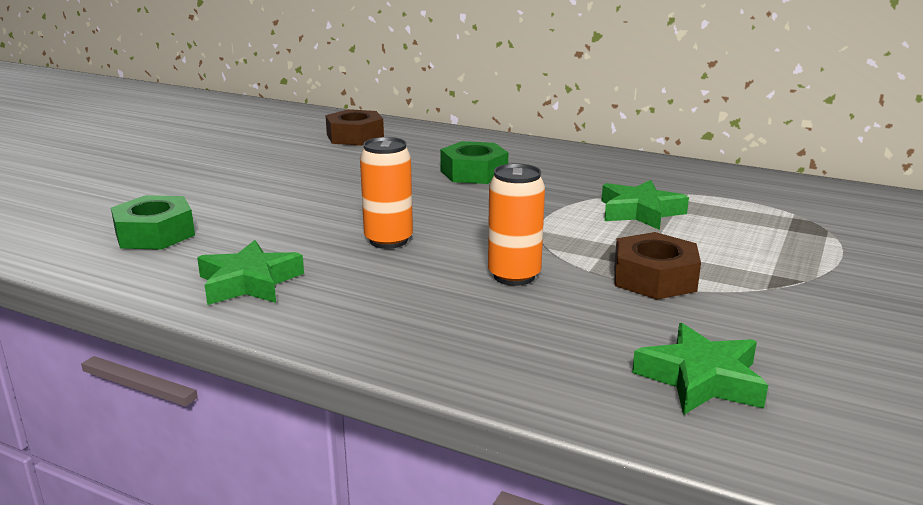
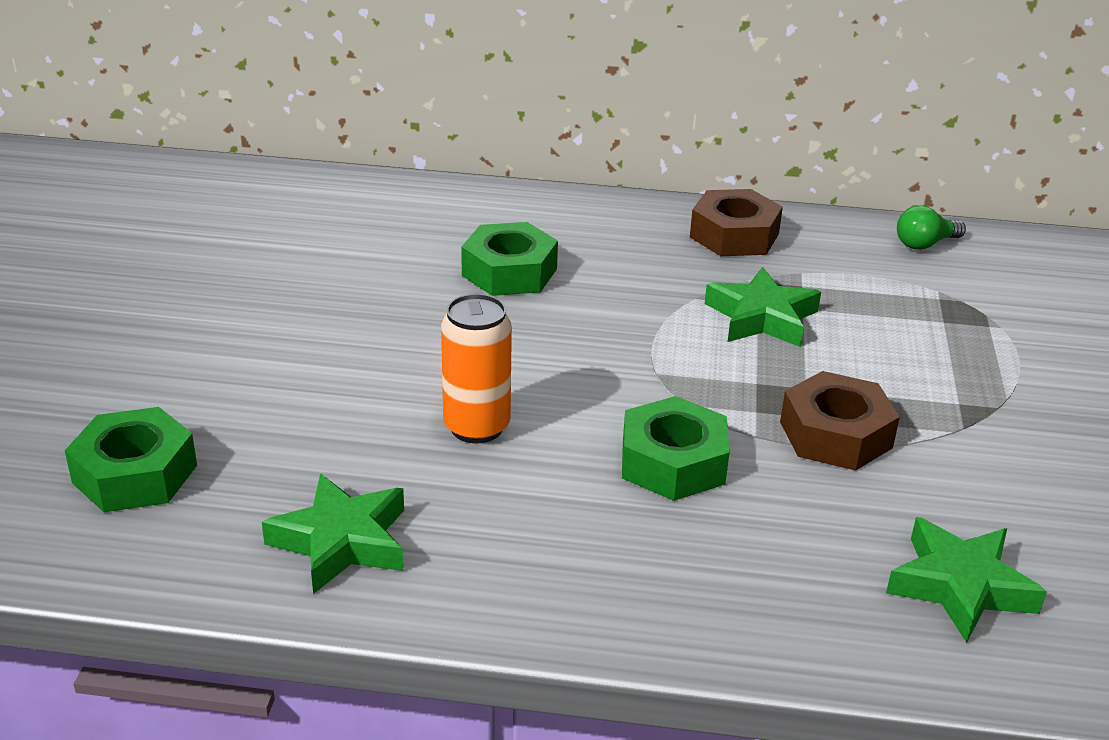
camera: 20 degrees left, 10 degrees up
(355, 136) = (291, 217): brown nut -> brown nut (734, 235)
(514, 276) = (672, 462): orange can -> green nut
(799, 189) = (924, 244): none -> green light bulb

